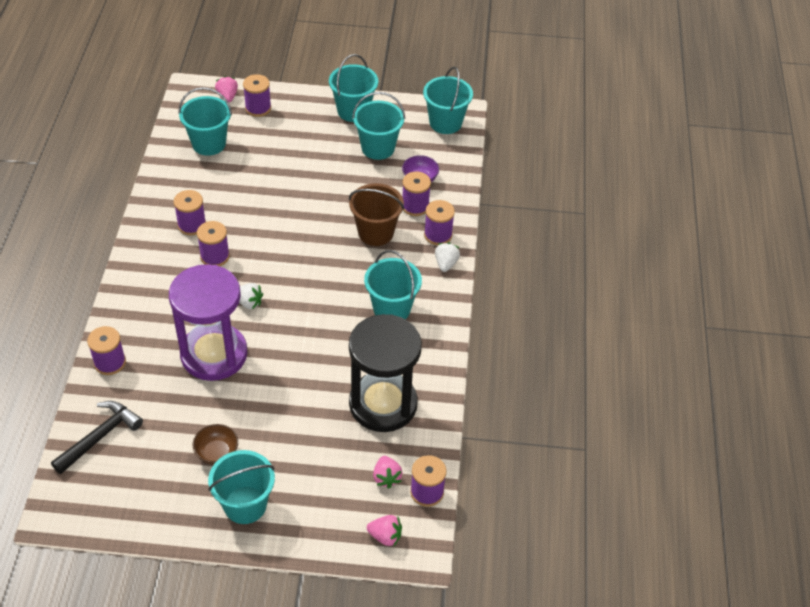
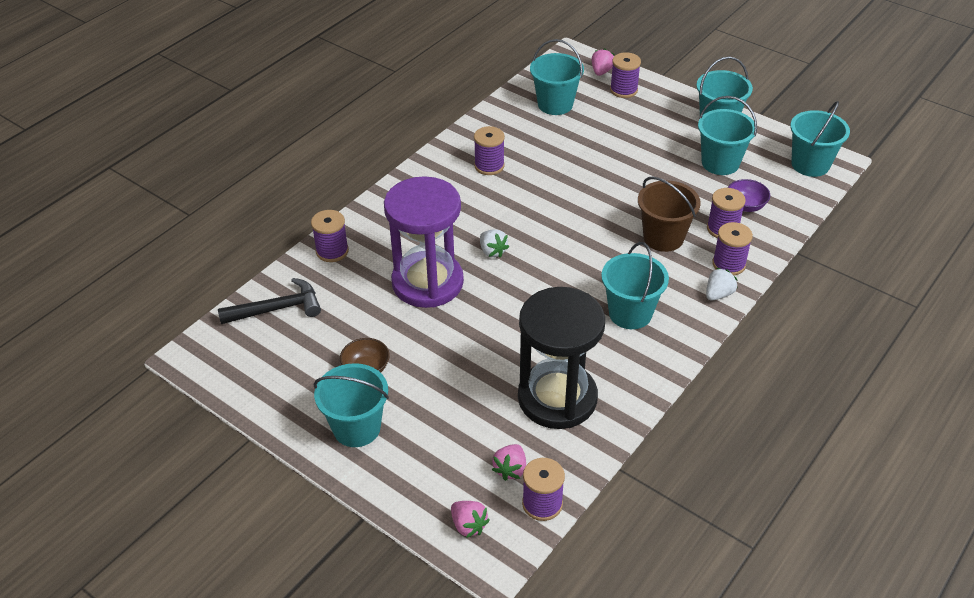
camera: 35 degrees right, 5 degrees down
(215, 256) = (490, 200): purple spool -> none

